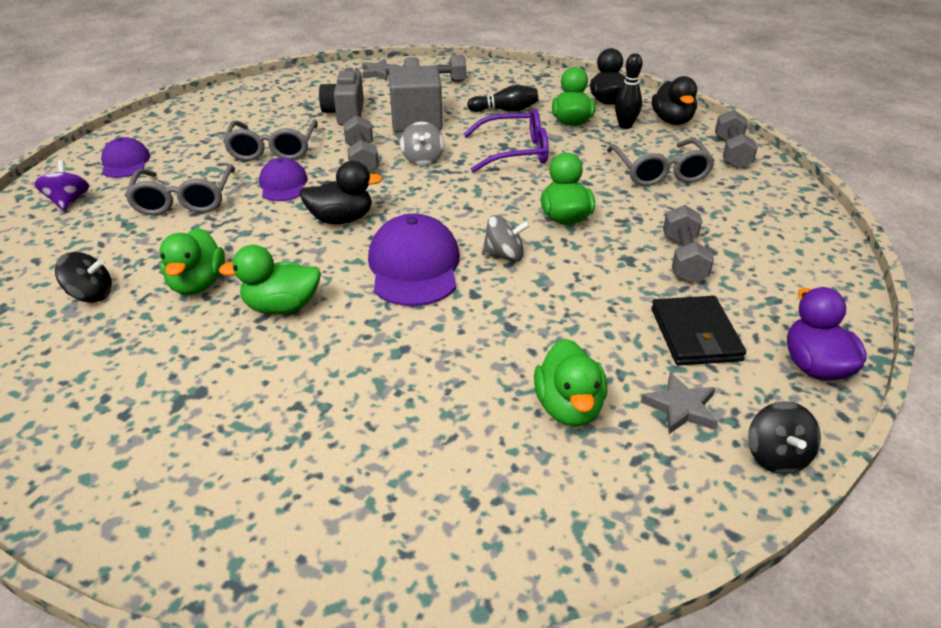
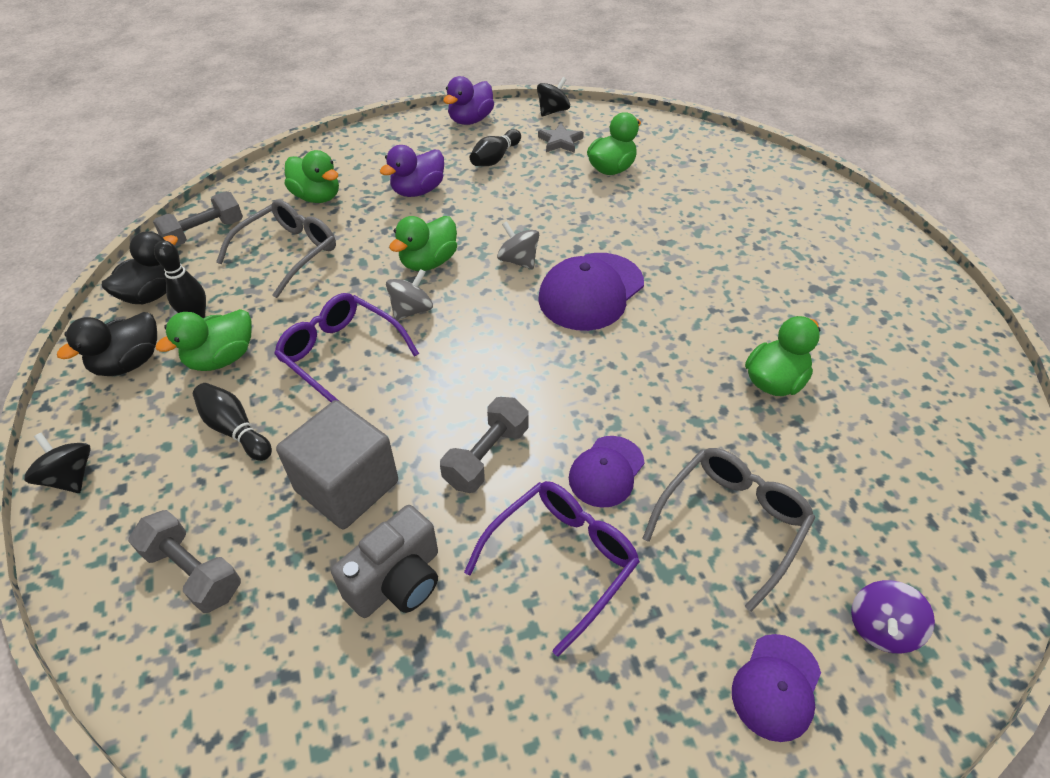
camera: 135 degrees left, 10 degrees up
(91, 295) = (877, 429): black spinning top -> black spinning top (70, 477)
(273, 149) = (562, 559): grey glasses -> purple glasses
(282, 307) = (719, 317): green duck -> green duck (317, 197)
(341, 219) = (596, 377): black duck -> none
(379, 73) = (206, 685): grey star -> none
(422, 159) = (431, 409): grey spinning top -> grey spinning top (411, 310)
(683, 259) = (418, 191): grey dumbbell -> purple duck
(695, 334) = (495, 158): black wallet -> black bowling pin

